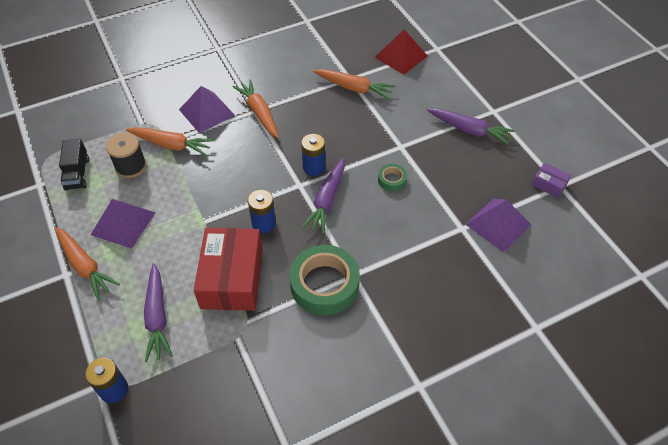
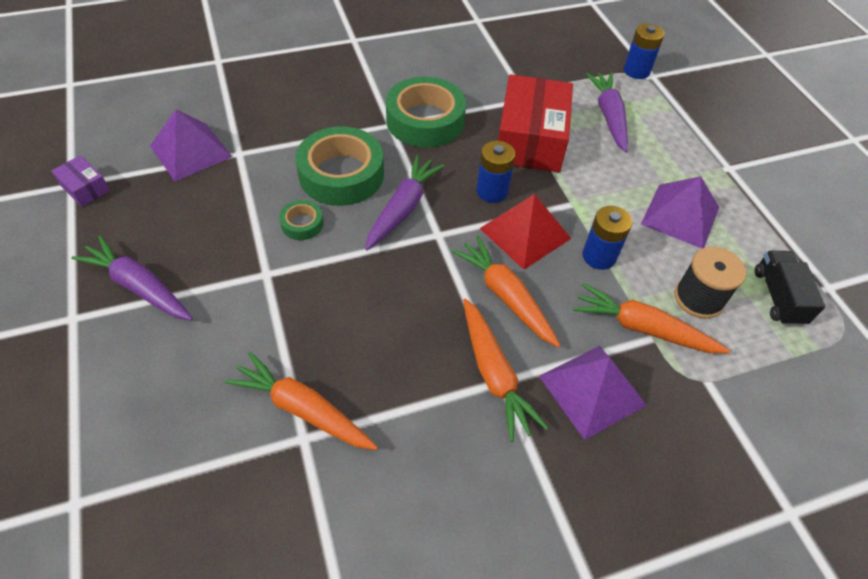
camera: 175 degrees left, 0 degrees up
(85, 266) = (709, 173): orange carrot -> orange carrot (505, 296)
(314, 167) = (412, 258): blue battery -> blue battery (599, 256)
(378, 221) = (341, 174): none -> green tape
(401, 56) = (168, 489): red pyramid -> red pyramid (525, 233)

